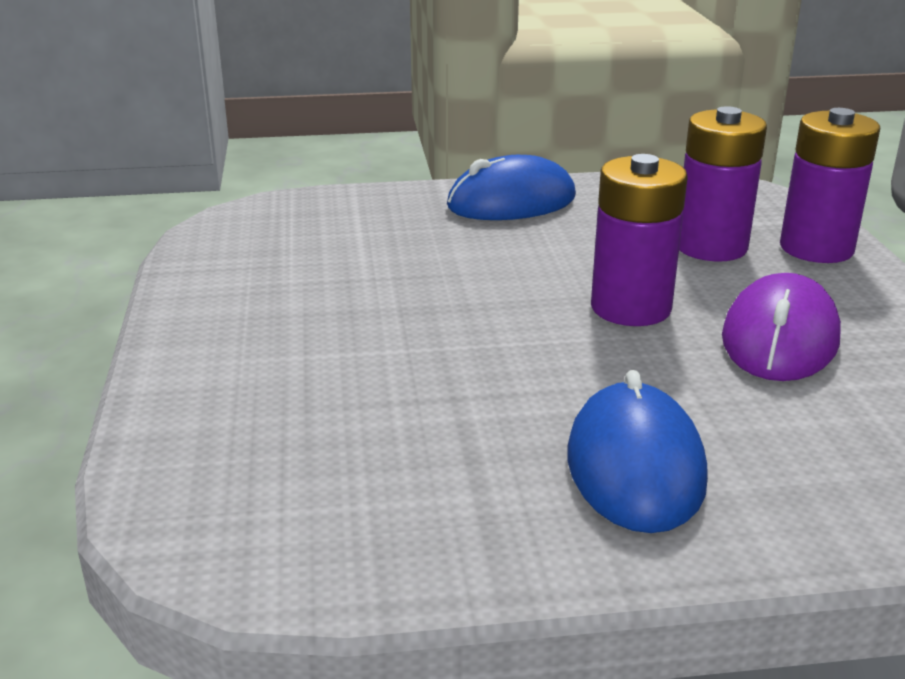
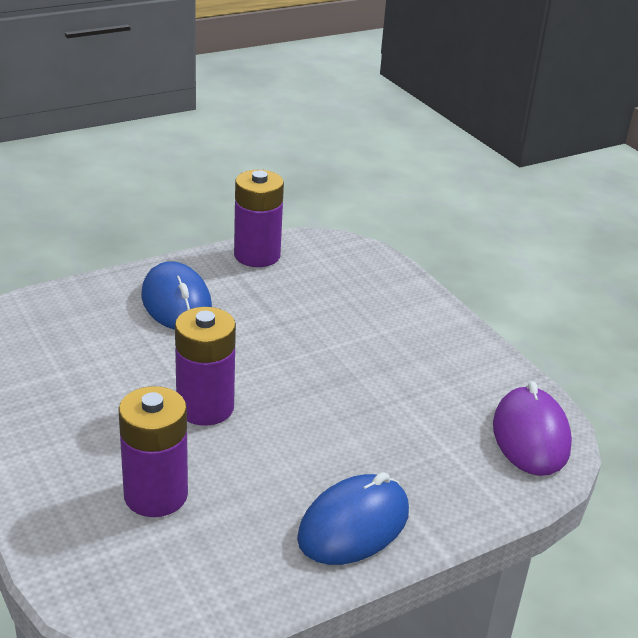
camera: 155 degrees right, 5 degrees up
(780, 339) = (101, 399): purple mouse -> purple mouse (530, 436)
(816, 248) = (62, 515): purple battery -> purple battery (257, 255)

